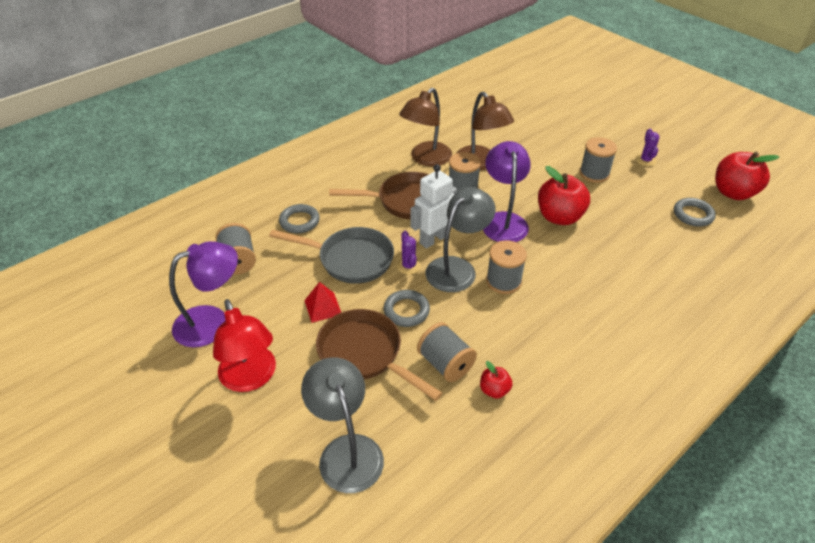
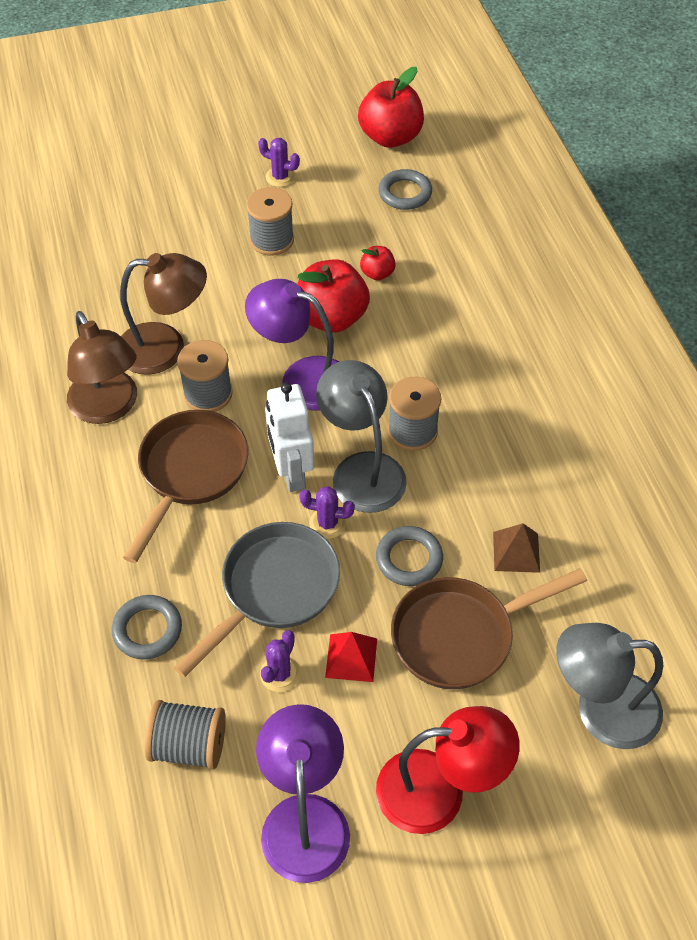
camera: 65 degrees left, 10 degrees up
(297, 280) = (280, 674): none -> purple cactus
(445, 363) = (516, 552): grey spool -> brown pyramid
(494, 390) = (576, 519): red apple -> red apple (377, 273)

